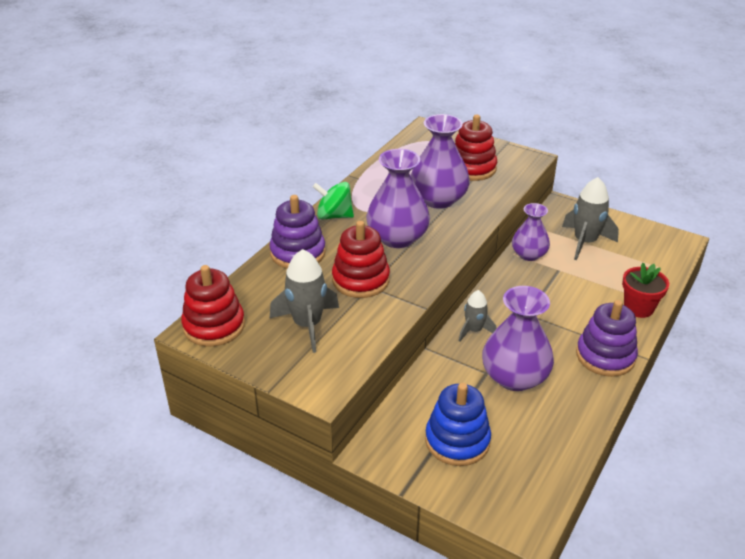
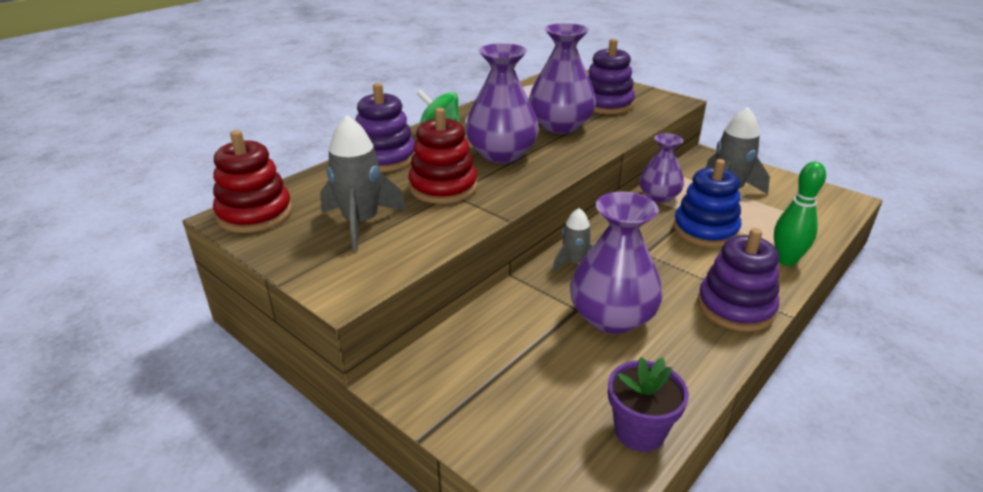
camera: 10 degrees right, 5 degrees down
(457, 441) = (516, 382): blue stacking toy -> blue stacking toy (705, 230)
(472, 168) = (606, 104): red stacking toy -> purple stacking toy
(553, 465) = (639, 431): none -> purple flower pot
(638, 308) = (786, 260): red flower pot -> green bowling pin

